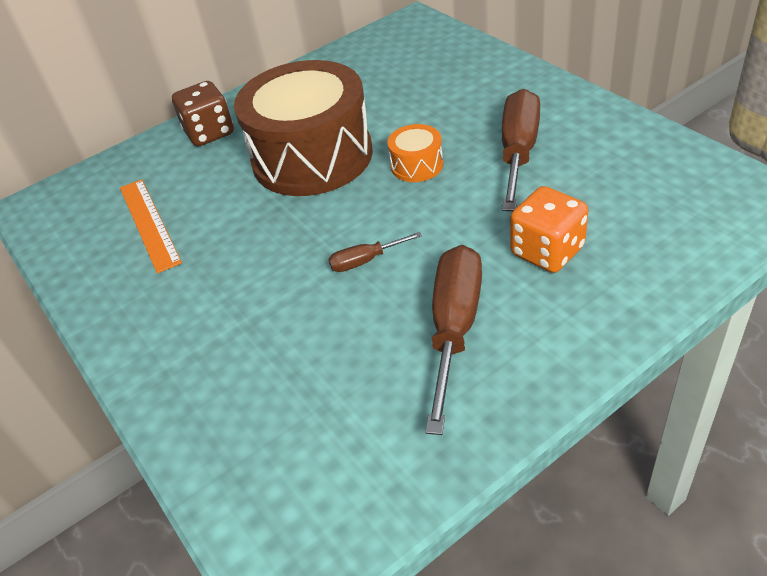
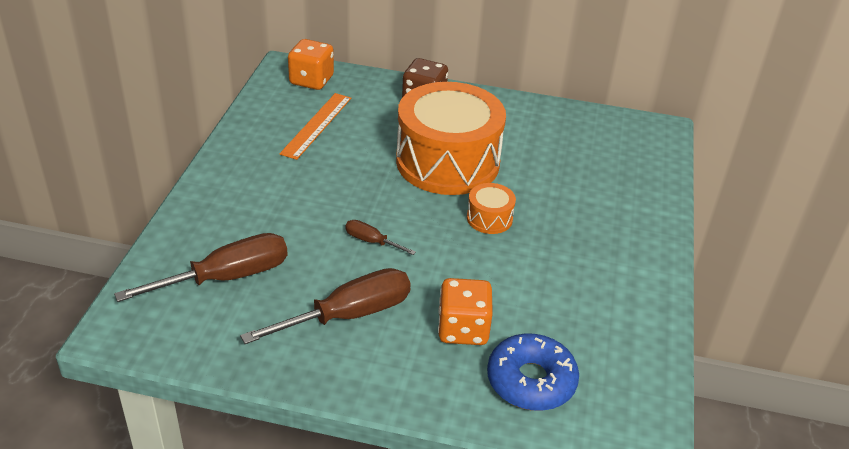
camera: 40 degrees right, 5 degrees down
(77, 196) = (311, 80): none -> orange dice
(312, 157) = (447, 162): brown drum -> orange drum
(518, 152) = (557, 265): brown screwdriver -> brown screwdriver (227, 277)
(650, 236) = (531, 381): none -> blue donut

